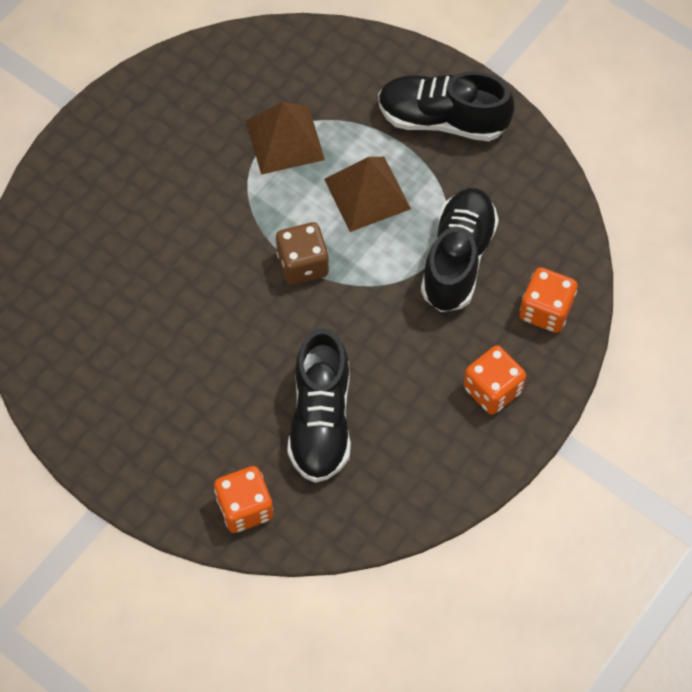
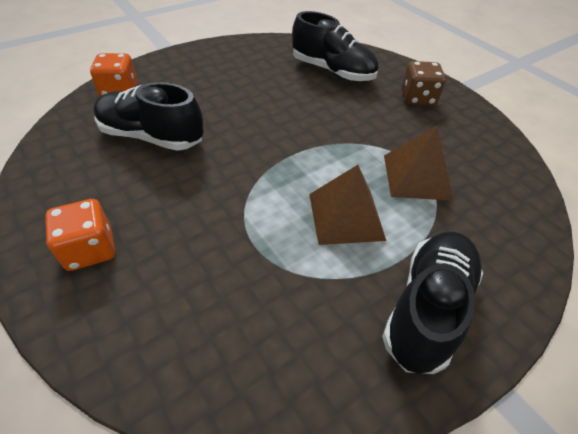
camera: 105 degrees right, 15 degrees down
(303, 264) = (289, 158): brown dice -> brown dice (417, 98)
(458, 259) = (245, 266): black shoe -> black shoe (332, 71)
(545, 310) = (139, 331): orange dice -> none

